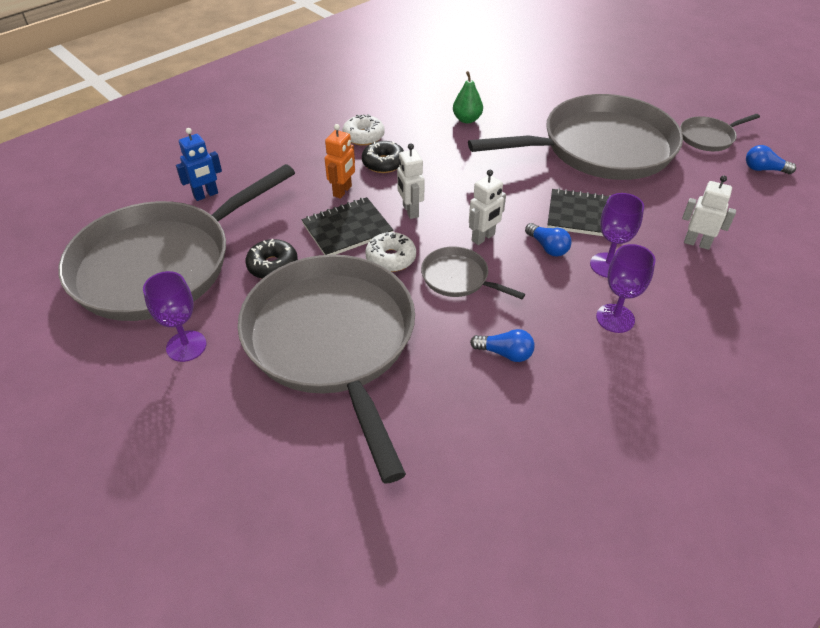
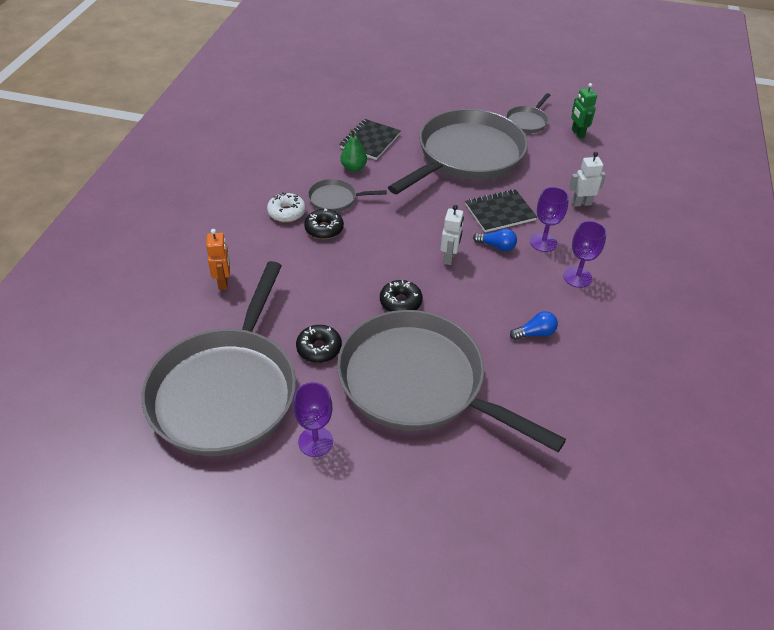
camera: 35 degrees left, 0 degrees up
(206, 195) = (204, 316): blue robot -> none
(342, 191) = (314, 265): orange robot -> orange robot (223, 282)
(347, 229) = (347, 294): black notebook -> black notebook (370, 141)
(391, 258) = (400, 302): white donut -> black donut
(410, 211) = (380, 259): white robot -> none
(458, 278) = (459, 295): grey pan -> grey pan (335, 199)
(763, 169) = (577, 133): blue light bulb -> green robot

